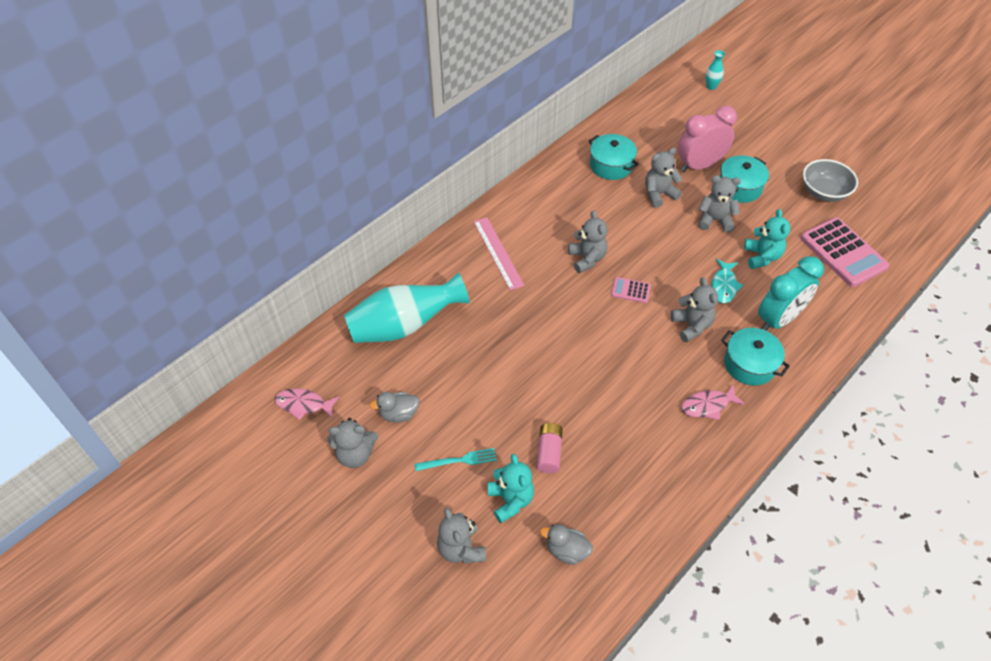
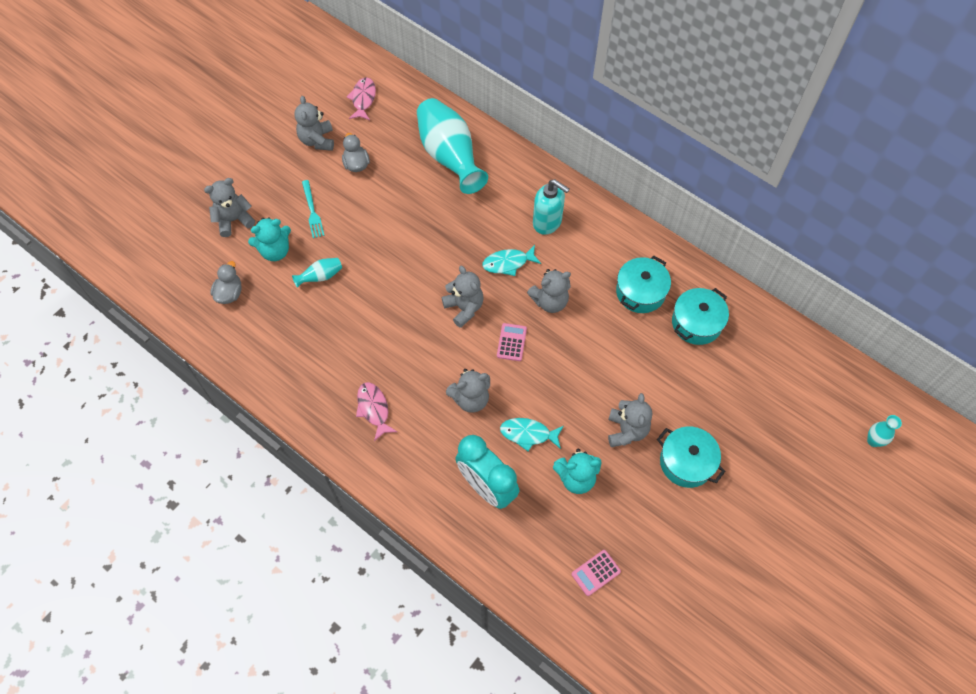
camera: 85 degrees right, 10 degrees up
(498, 253) = (547, 222): pink ruler -> turquoise soap dispenser
(542, 286) = (508, 263): none -> turquoise fish
(549, 452) = (320, 277): pink battery -> turquoise vase
(659, 194) = (658, 372): grey teddy bear -> grey teddy bear (464, 308)
(699, 165) = (716, 418): pink clock -> none
(749, 364) = (425, 452): turquoise pot -> turquoise pot (640, 292)
(824, 192) = (697, 564): grey bowl -> none
(843, 252) = (596, 573): pink calculator -> pink calculator, size x0.47

